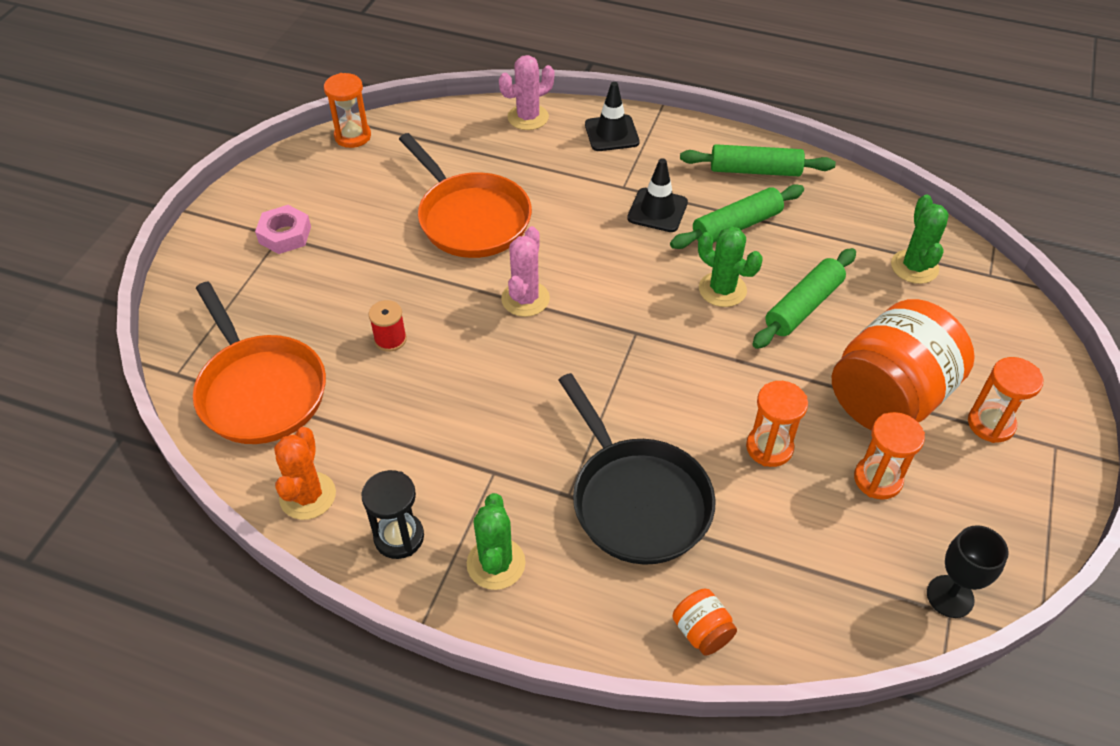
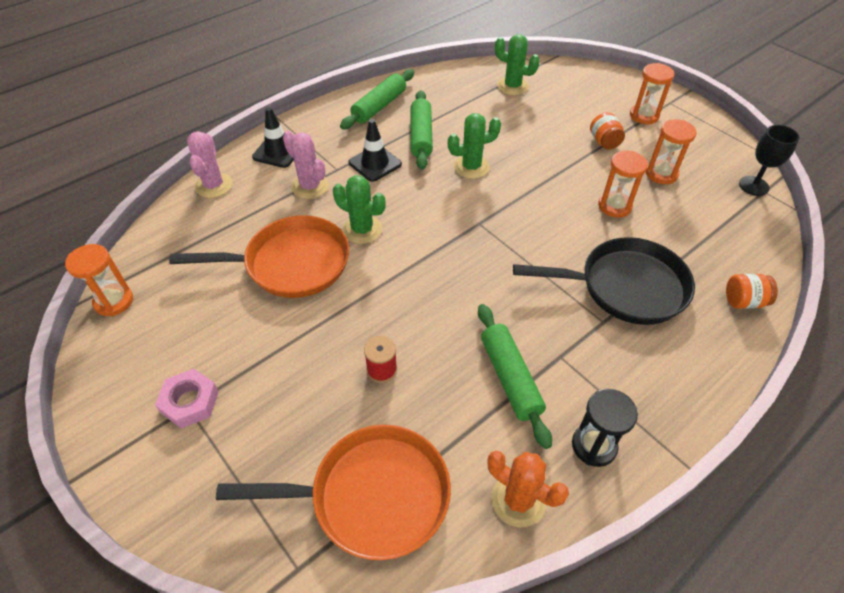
camera: 60 degrees left, 0 degrees up
(496, 563) = (646, 390): green cactus -> green cactus (362, 230)
(525, 299) = (403, 267): pink cactus -> pink cactus (310, 186)
(803, 306) = (511, 140): green rolling pin -> green rolling pin (510, 378)
(888, 398) = (604, 142): orange jar -> orange jar, size x0.41

